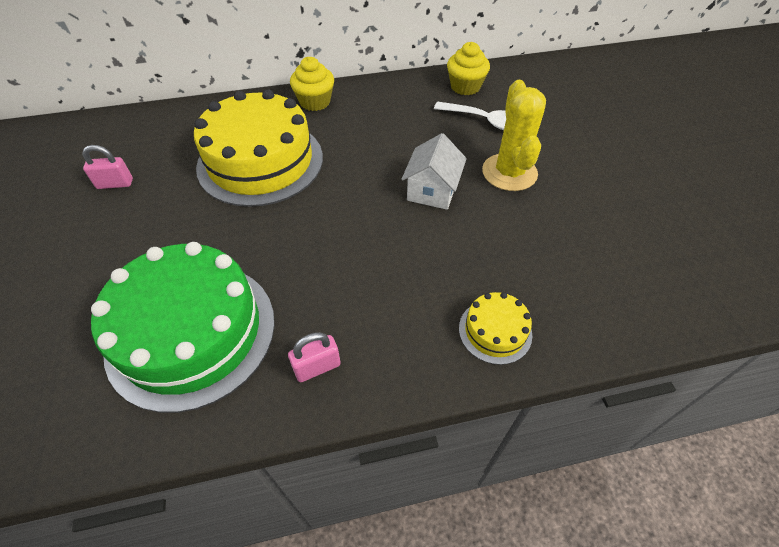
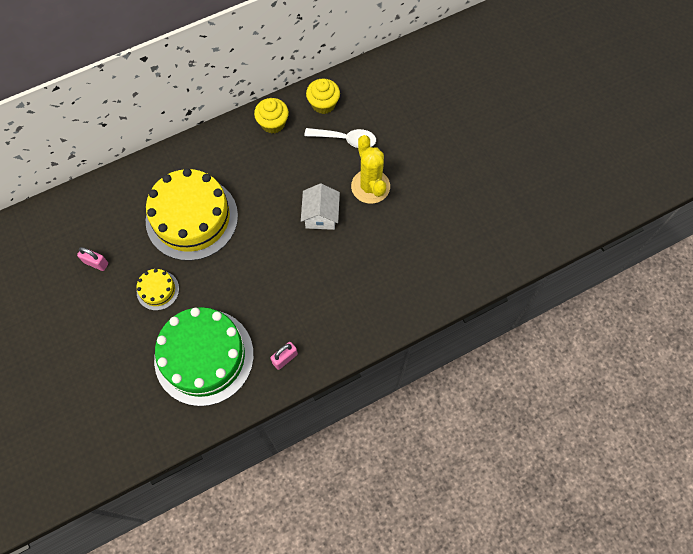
camera: 15 degrees left, 15 degrees up
(115, 184) = (96, 263): pink padlock -> pink padlock turned 45 degrees clockwise
(315, 102) = (210, 148): yellow cupcake -> yellow cupcake (273, 123)
(495, 331) = (379, 311): yellow cake -> yellow cake (158, 290)

